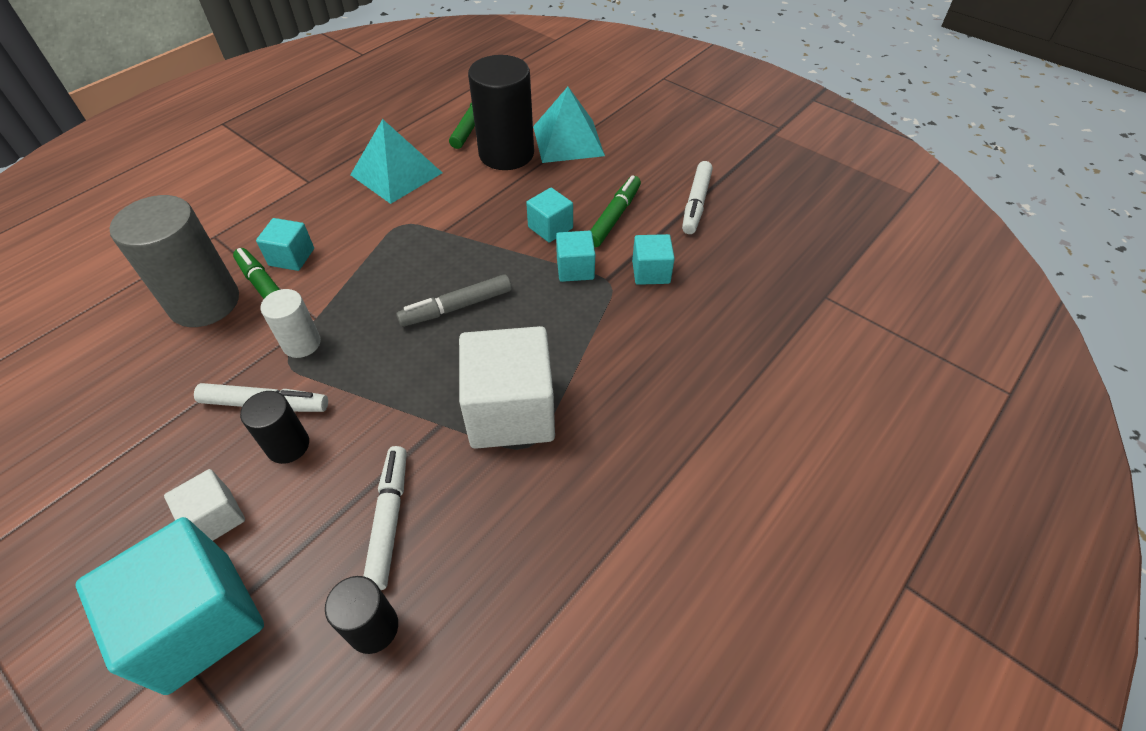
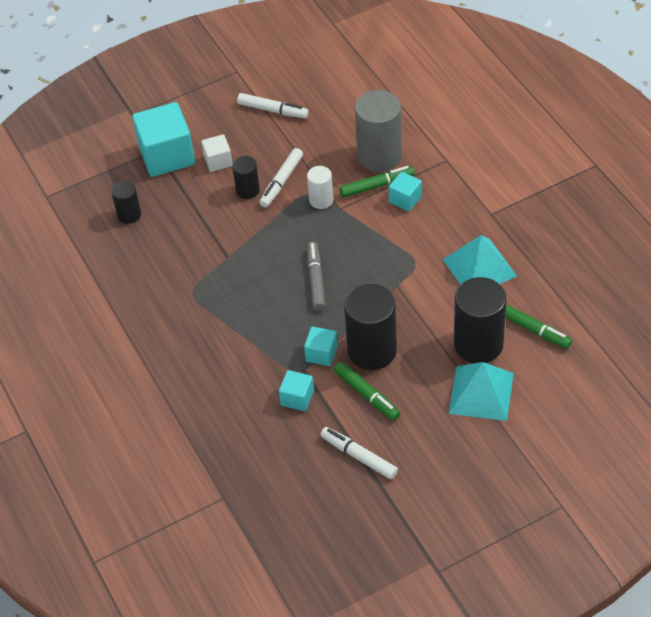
camera: 115 degrees right, 0 degrees up
(389, 520) = (180, 227): white marker -> white marker (273, 110)
(511, 411) = (219, 290): white cube -> none
(550, 228) = (372, 350): turquoise cube -> black cylinder

